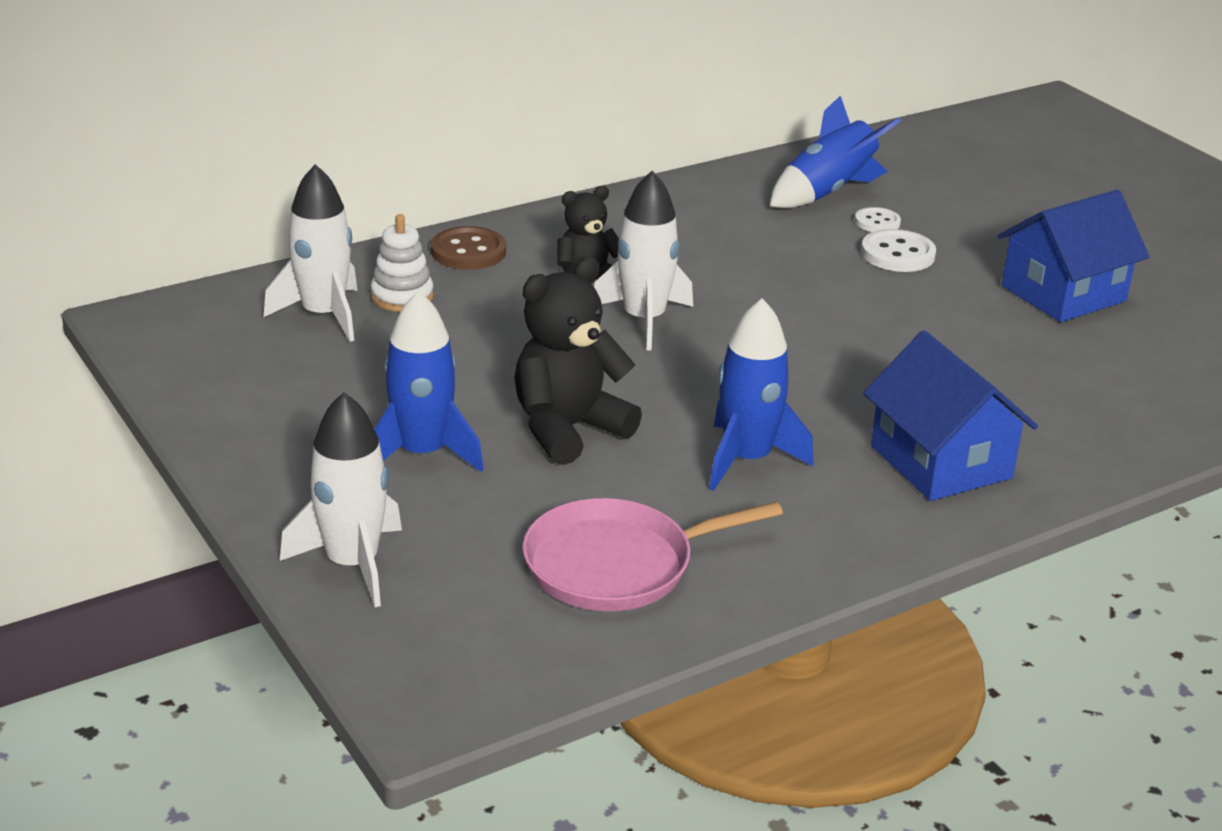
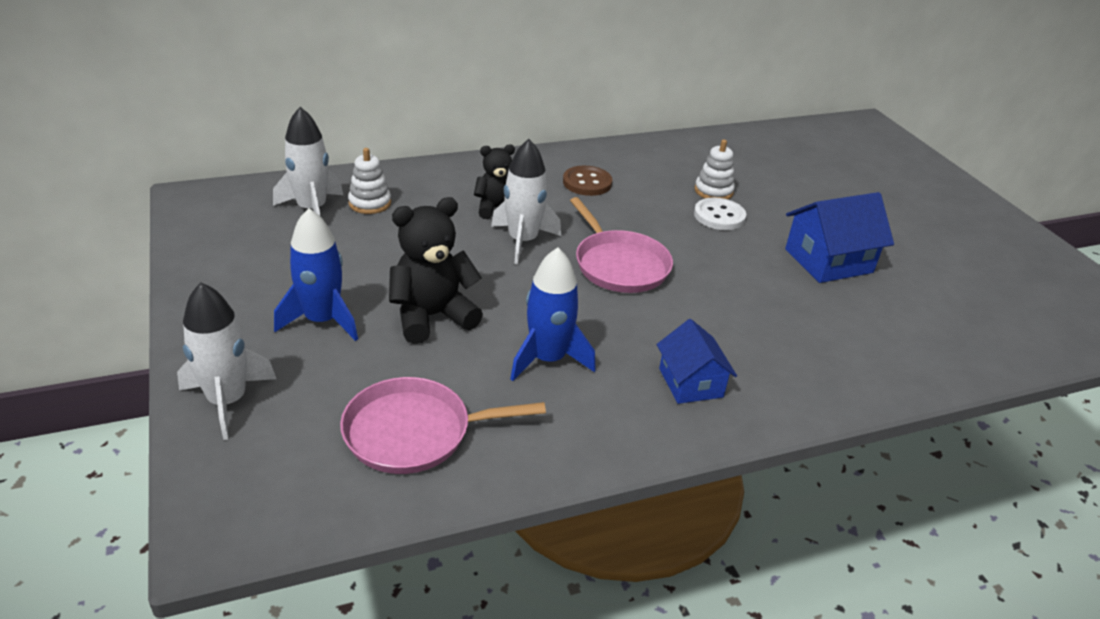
camera: 10 degrees right, 5 degrees up
(468, 251) = (429, 177): brown button -> brown button (587, 183)
(789, 333) = (619, 265): none -> pink pan
(828, 193) = (687, 167): blue rocket -> none
(877, 222) = (713, 191): white button -> white stacking toy
(940, 462) = (690, 382): blue house -> blue house, size x0.66

